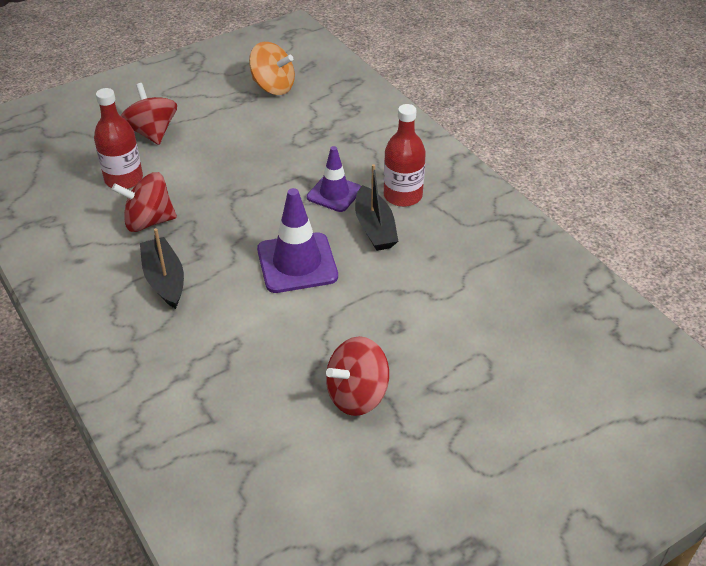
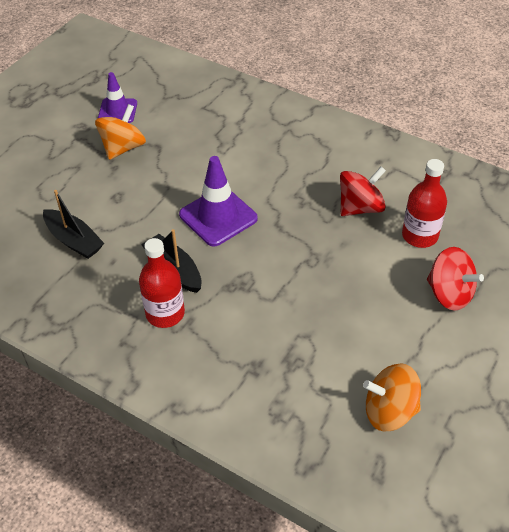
camera: 155 degrees right, 5 degrees up
(164, 280) = (305, 170): black boat -> black boat (74, 240)
(334, 193) = (229, 291): purple traffic cone -> purple traffic cone (117, 111)
(357, 395) = (123, 147): red spinning top -> orange spinning top

